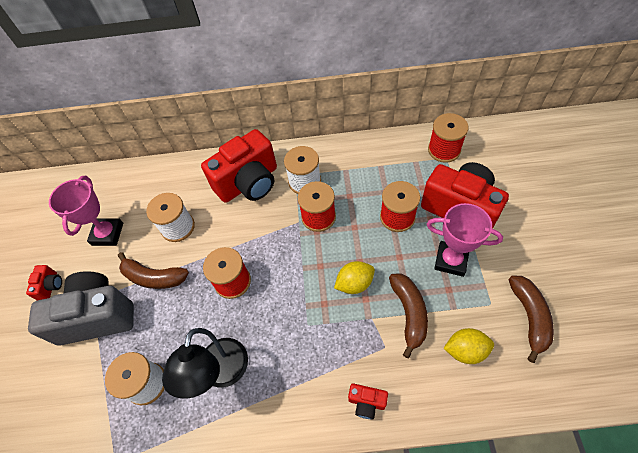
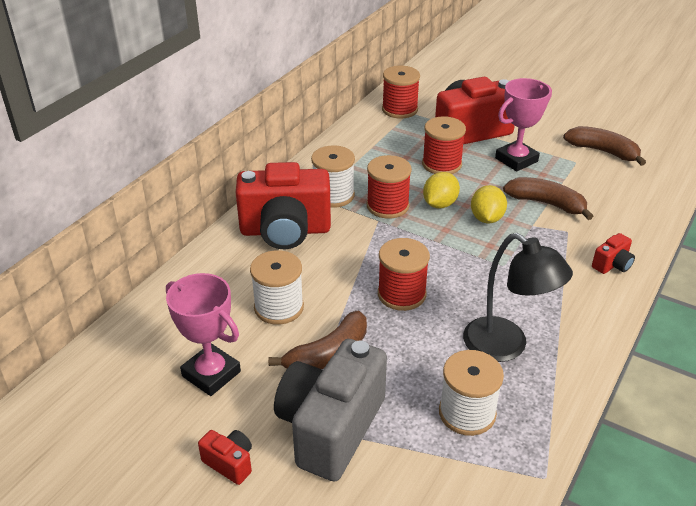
camera: 60 degrees left, 20 degrees down
(249, 183) = (285, 231): red camera -> red camera turned 90 degrees clockwise
(465, 350) = (606, 193): yellow lemon -> yellow lemon (439, 204)

